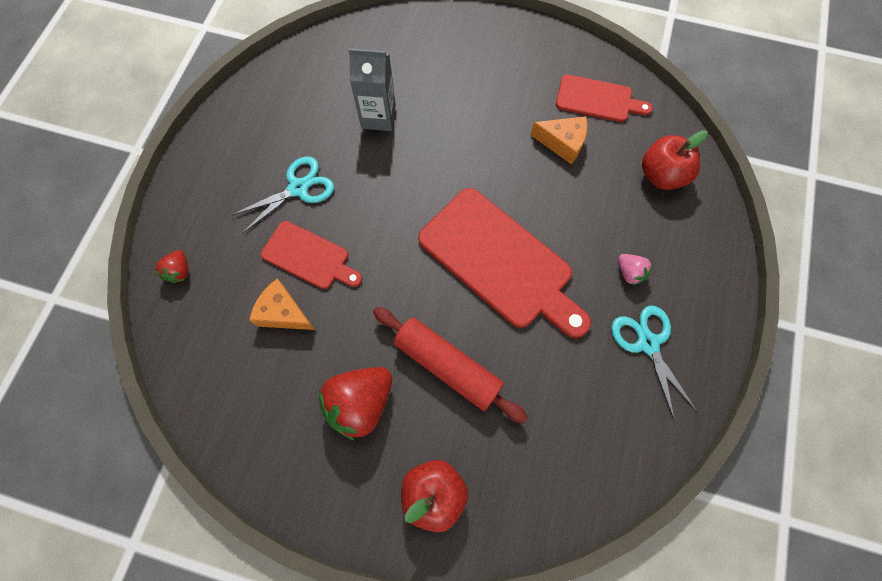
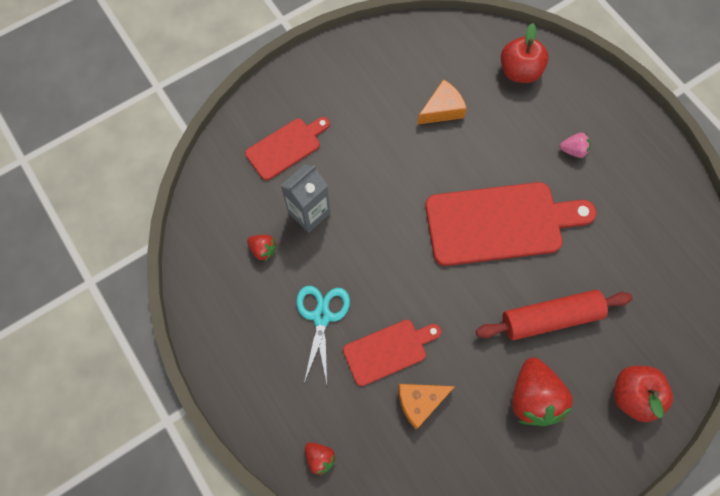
camera: 50 degrees left, 0 degrees up
(320, 109) = (263, 250): none -> red strawberry
(597, 99) = (427, 59): red cutting board -> red cutting board (286, 147)
(647, 343) = (629, 181): turquoise scissors -> none

